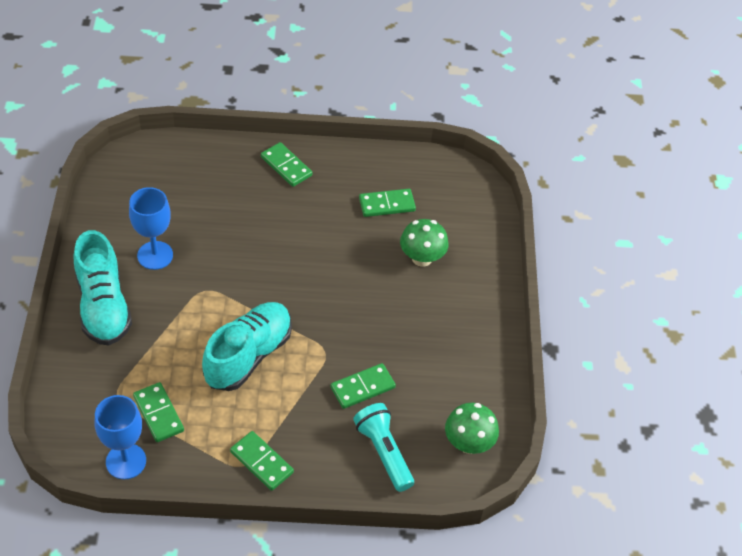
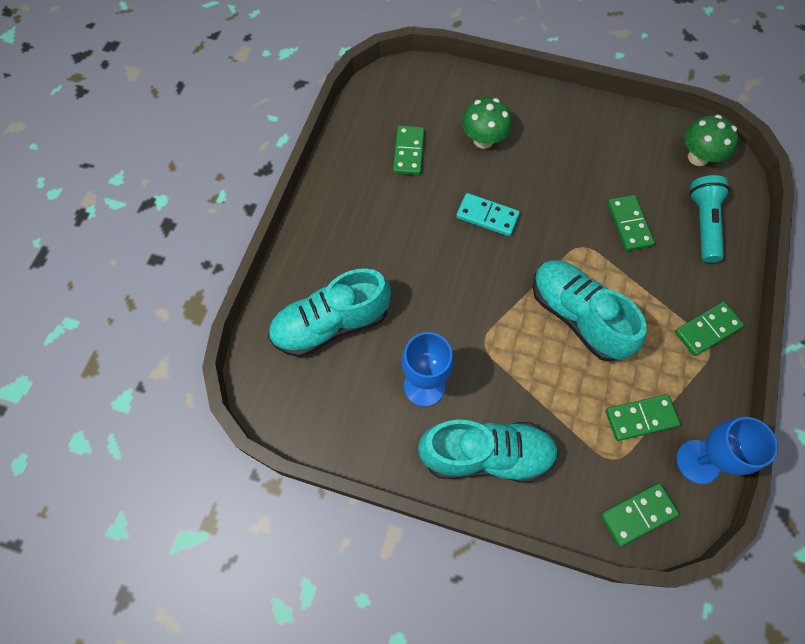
camera: 70 degrees left, 15 degrees up
(196, 185) = (331, 324): none -> turquoise shoe
(286, 166) = (330, 229): green domino -> green domino (637, 514)
(335, 273) = (487, 216): none -> turquoise domino
(383, 452) = (703, 224): turquoise flashlight -> turquoise flashlight turned 105 degrees clockwise

